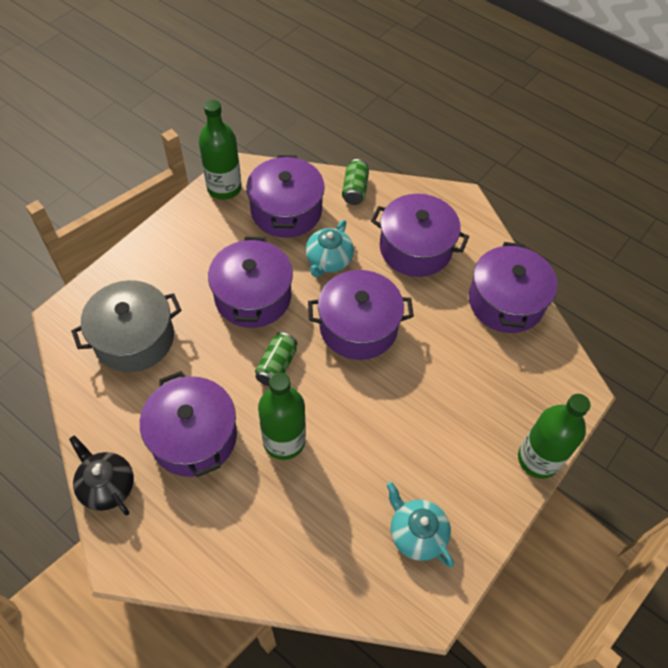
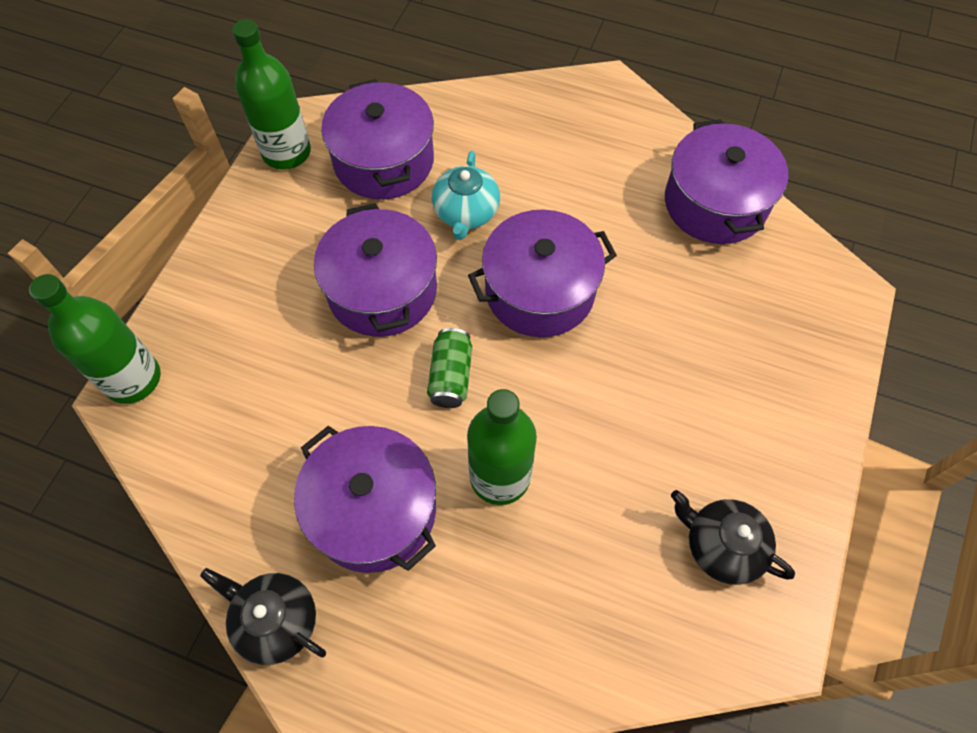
camera: 15 degrees left, 5 degrees up
(134, 338) = (237, 397): grey pot -> none
(355, 190) = (465, 108): green can -> none
(415, 248) = (574, 165): purple pot -> none
(416, 533) = (722, 546): turquoise teapot -> black teapot
(538, 459) = (835, 397): green bottle -> green bottle (133, 379)

